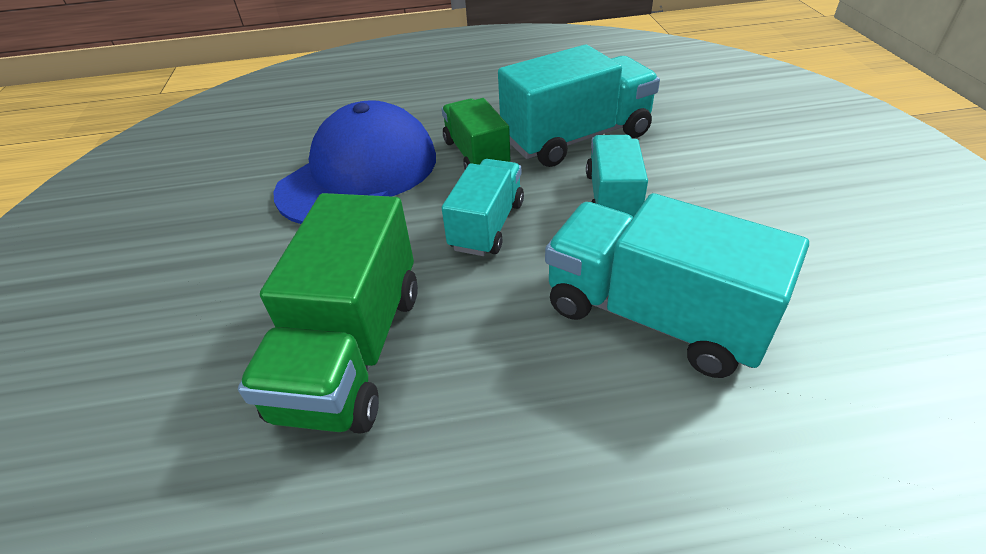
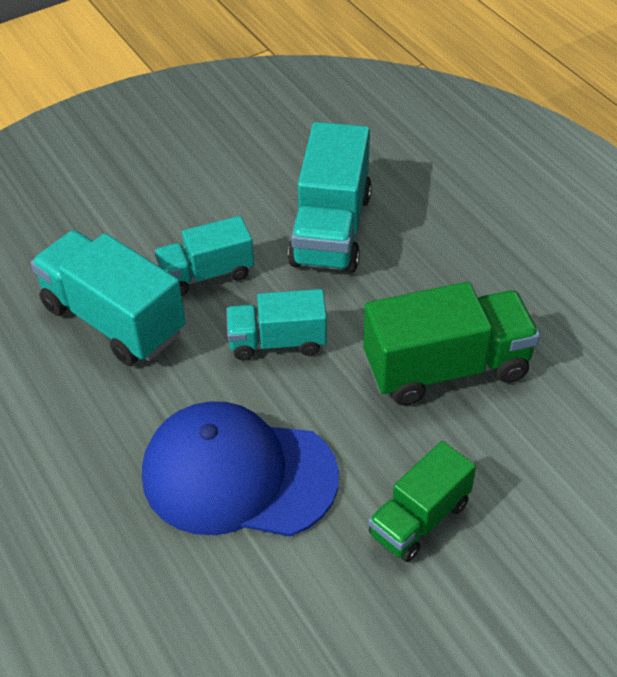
camera: 115 degrees left, 5 degrees up
(476, 155) = (169, 388): green truck -> green truck (419, 519)

